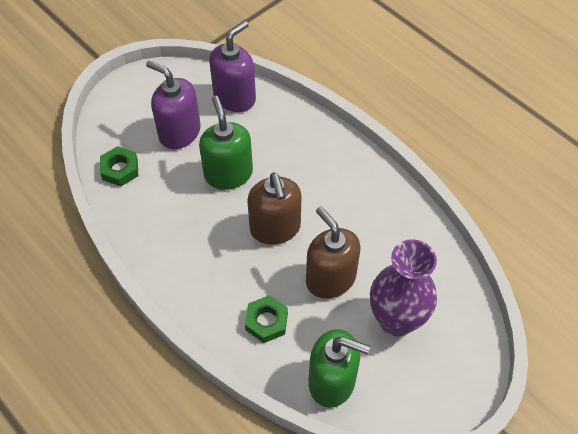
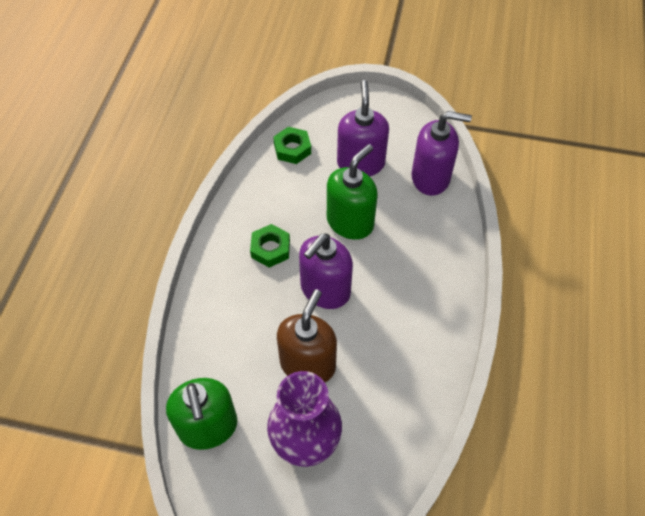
camera: 55 degrees right, 0 degrees up
(266, 321) = (230, 339): green nut -> green nut (270, 249)
(275, 228) = (325, 290): brown soap dispenser -> purple soap dispenser

